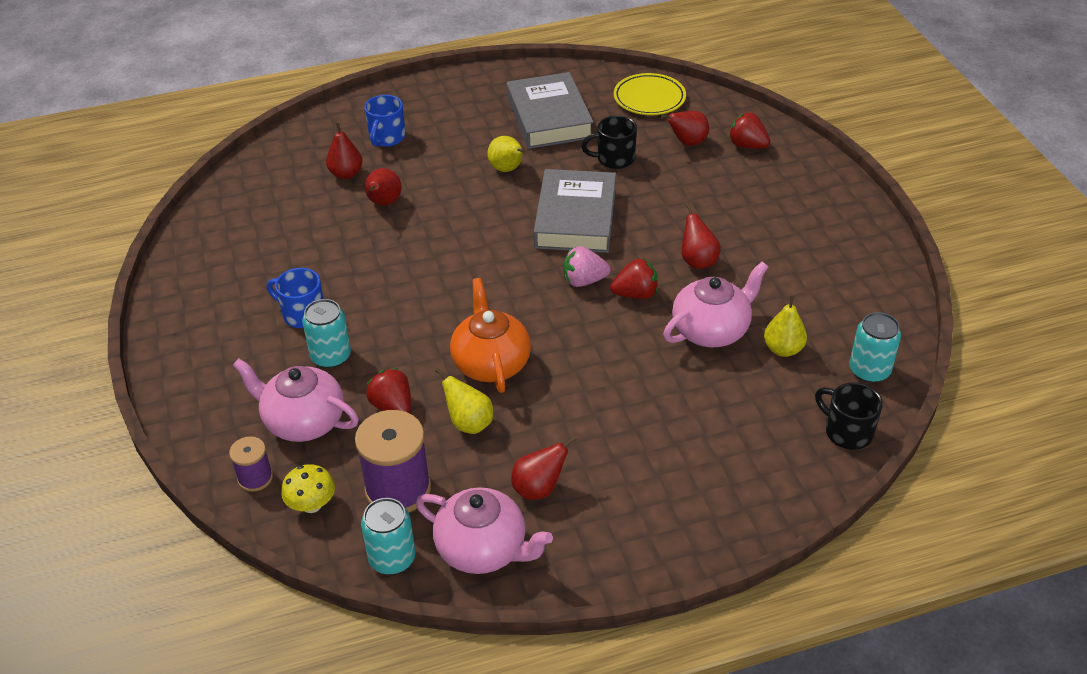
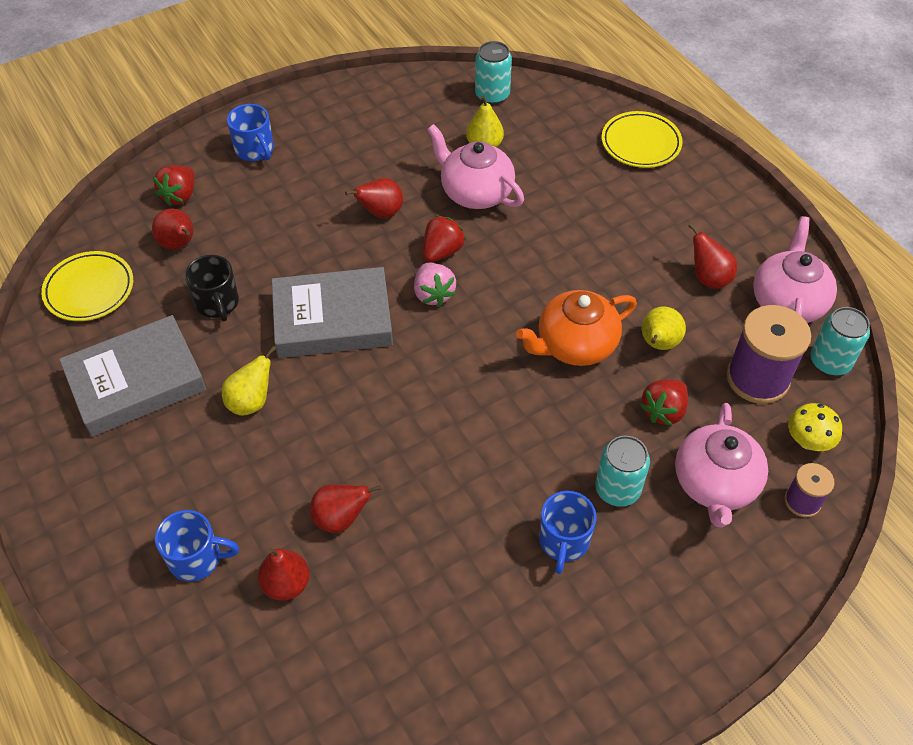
camera: 105 degrees left, 10 degrees up
(635, 294) = (442, 251): red strawberry -> red strawberry turned 60 degrees clockwise
(765, 486) = (640, 143): none -> yellow plate
(801, 191) = (255, 150): none -> blue mug
(847, 432) = (565, 104): black mug -> none

